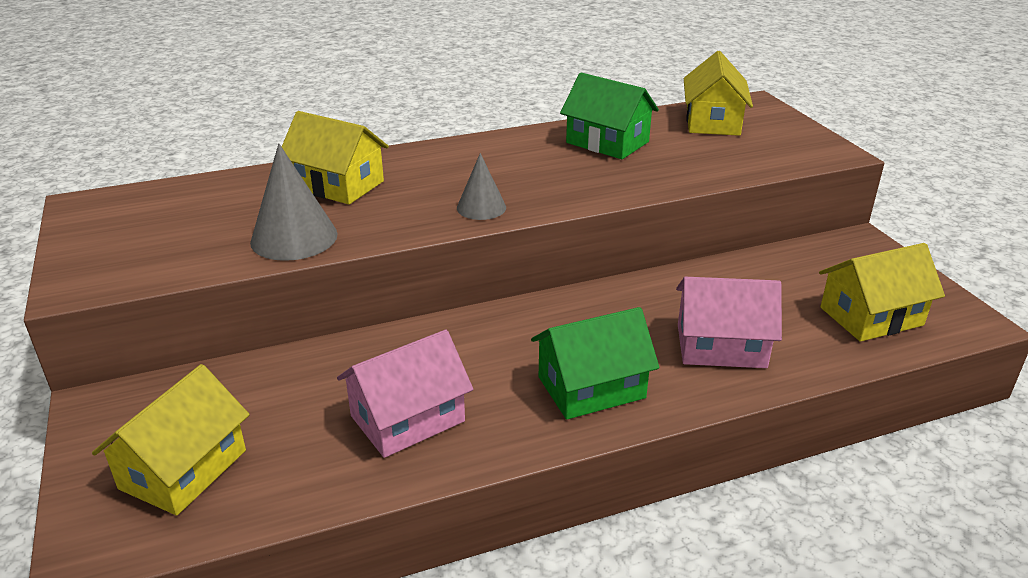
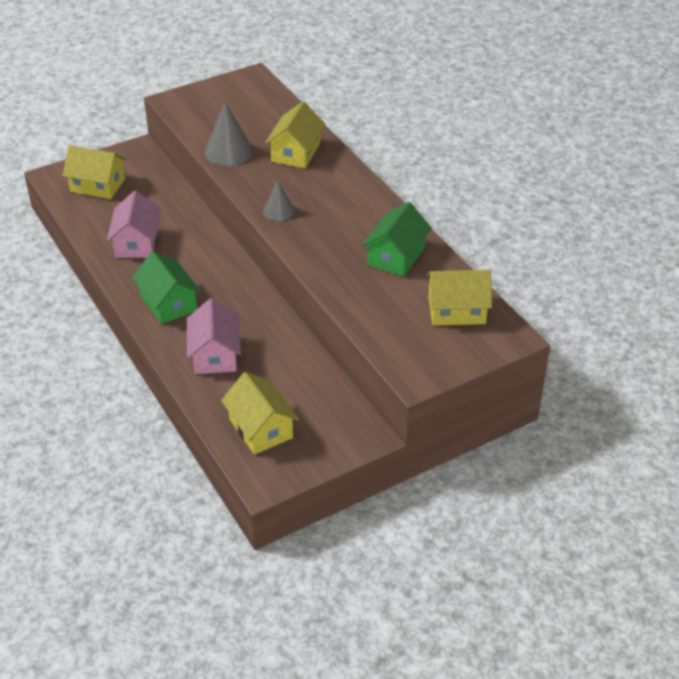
camera: 80 degrees right, 10 degrees up
(407, 419) = (137, 243): pink house -> pink house turned 45 degrees clockwise

